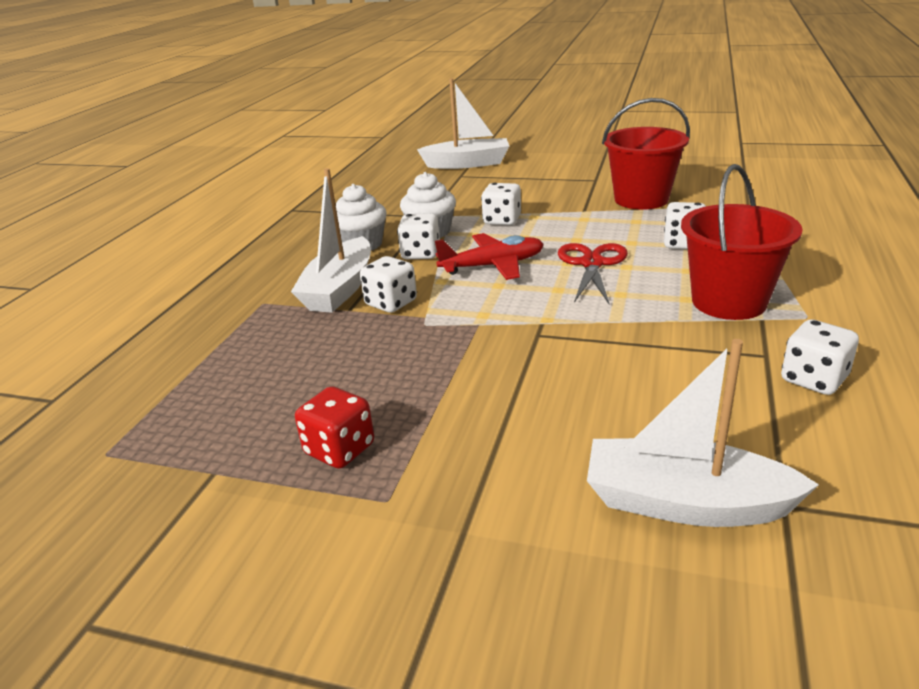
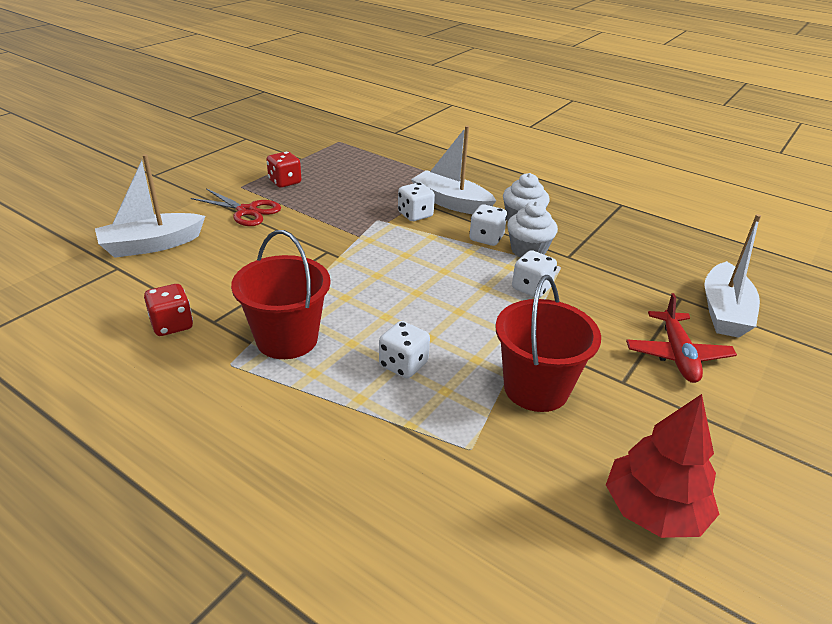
camera: 105 degrees right, 5 degrees up
(493, 266) = (439, 261): red plane -> red plane (677, 355)
(592, 263) = (406, 303): red scissors -> red scissors (247, 211)
(685, 503) = (152, 245): white boat -> white boat turned 150 degrees counterclockwise
(703, 163) = (653, 510): none -> red tree
(813, 379) = (172, 325): white dice -> red dice

